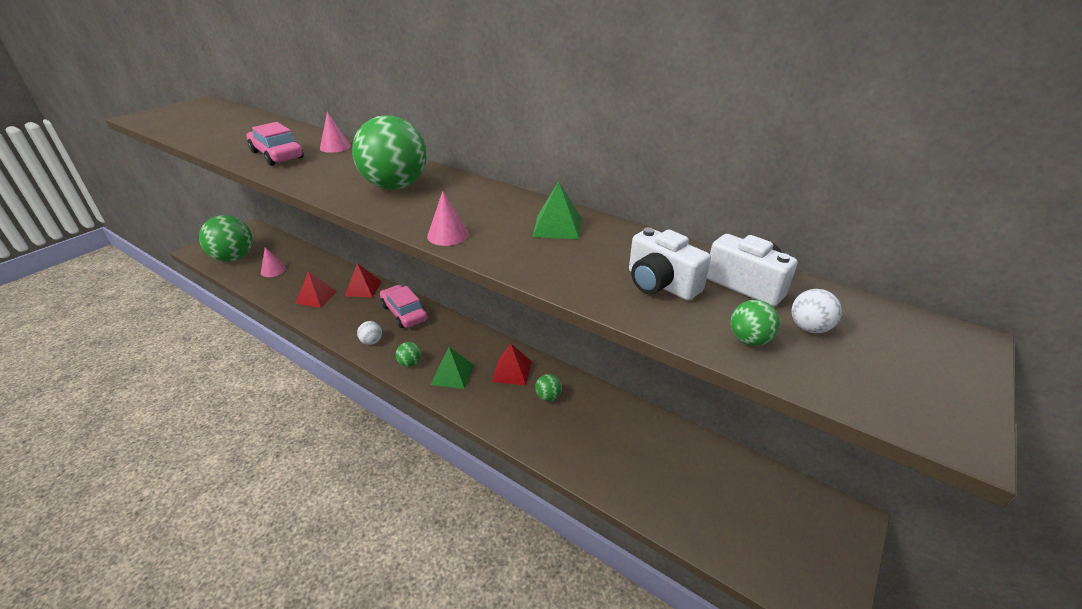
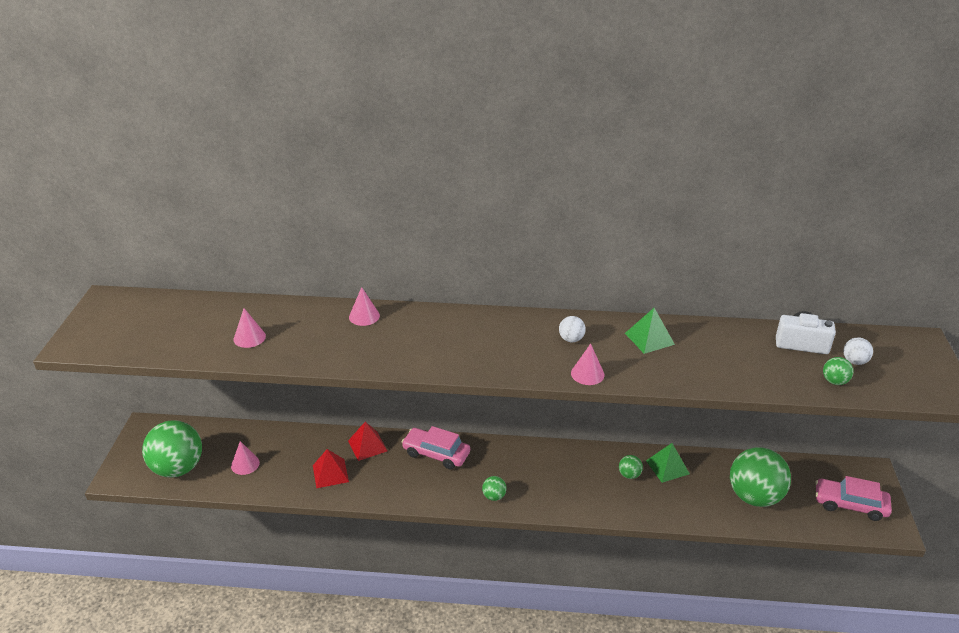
camera: 30 degrees left, 0 degrees up
(238, 139) = (249, 337): none -> pink cone
(277, 155) = (325, 344): pink car -> pink car (850, 504)
(371, 341) = (438, 492): white ball -> white ball (571, 339)
(395, 186) = (484, 342): green ball -> green ball (754, 496)
(452, 374) = (539, 490): green pyramid -> green pyramid (667, 467)
(512, 371) = (582, 466): red pyramid -> none
(660, 284) = (757, 361): white camera -> none

